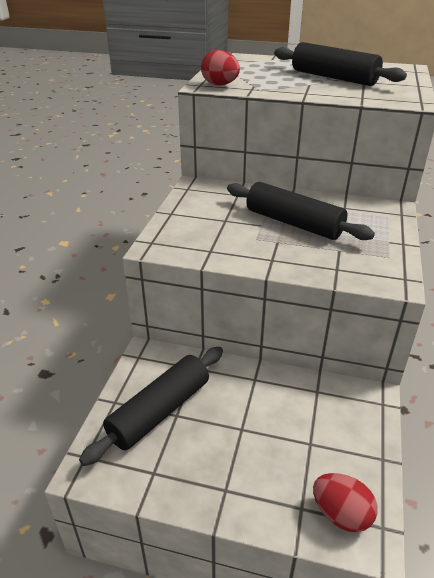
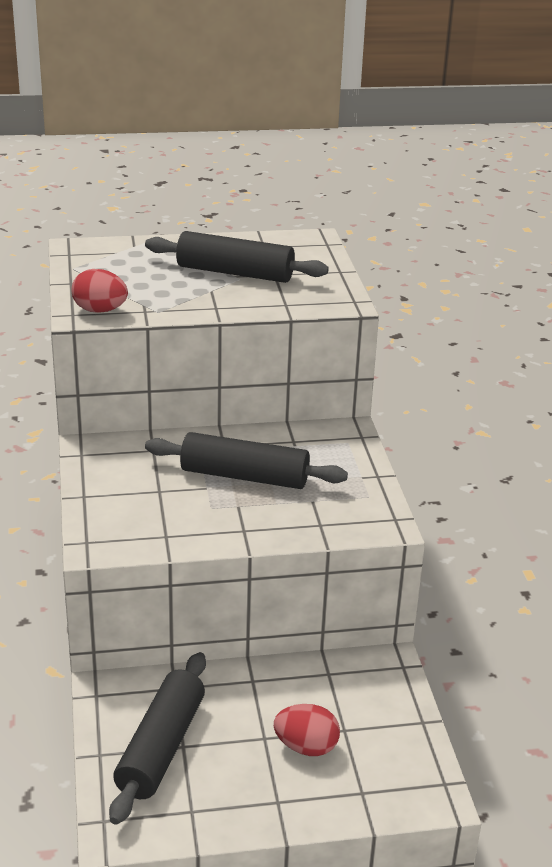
camera: 25 degrees left, 5 degrees down
(341, 514) = (402, 785): red egg -> red egg (306, 747)

